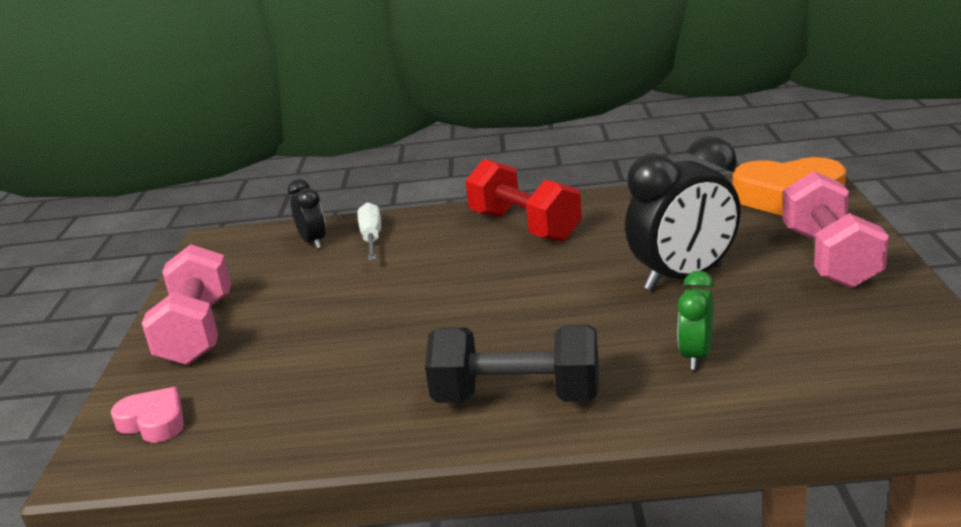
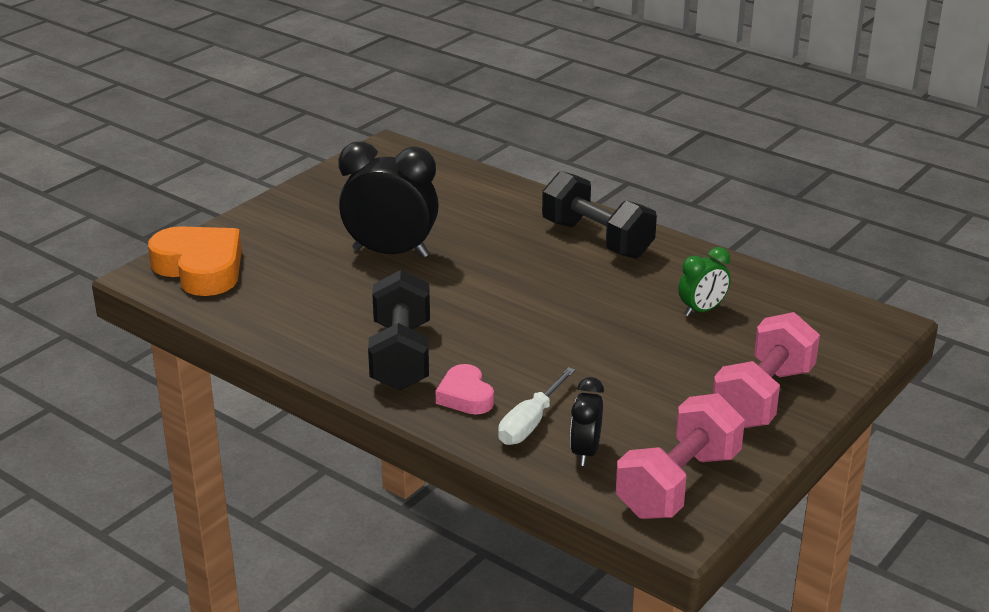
camera: 145 degrees left, 5 degrees up
(153, 422) = (831, 333): pink heart -> pink heart (465, 396)
(524, 226) = (401, 356): red dumbbell -> black dumbbell
(696, 356) = (475, 212): green clock -> green clock (702, 310)
(830, 258) = (294, 219): pink dumbbell -> pink dumbbell (678, 484)

